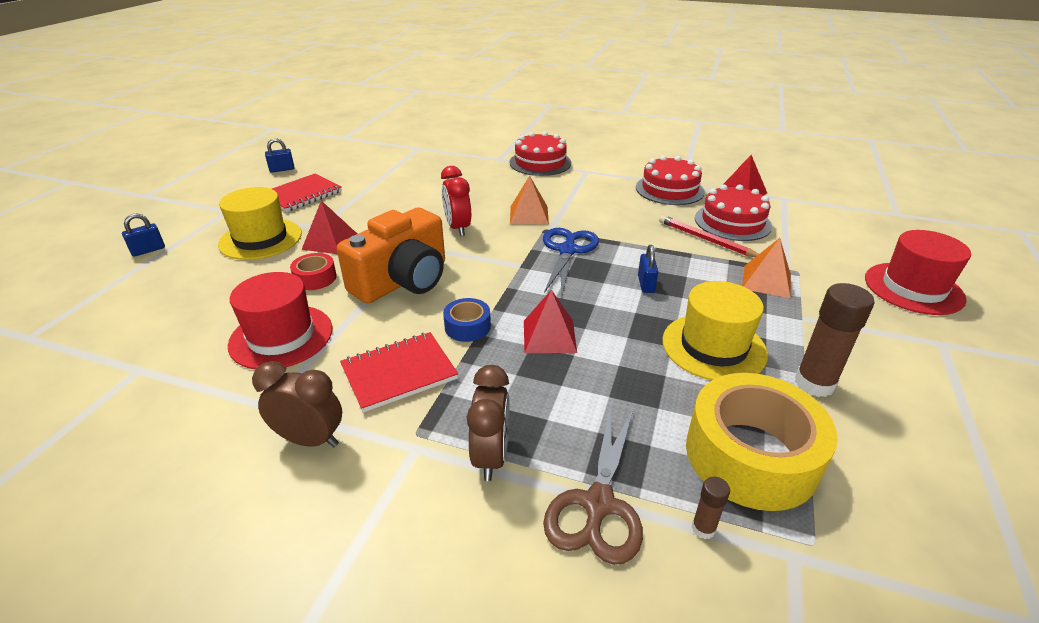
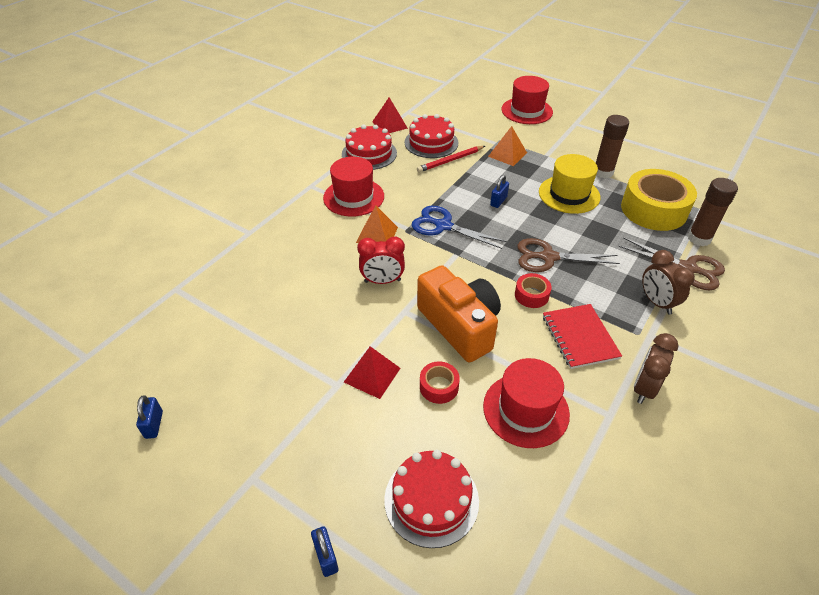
camera: 75 degrees left, 10 degrees up
(260, 239) = (343, 436): yellow hat -> none
(302, 194) = (246, 401): red notebook -> none
(467, 327) = (531, 295): blue tape -> red tape
(491, 456) = (657, 302): brown clock -> brown clock turned 135 degrees counterclockwise
(540, 162) = (276, 208): red cake -> red cake (431, 500)
(549, 336) = (548, 257): red pyramid -> brown scissors
(583, 194) = (353, 197): none -> red hat
(646, 284) = (498, 201): blue padlock -> blue padlock turned 75 degrees counterclockwise
(703, 528) = (699, 238): brown glue stick -> brown glue stick, size x2.06

